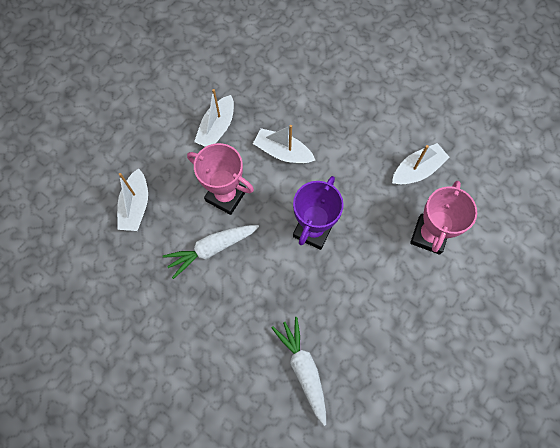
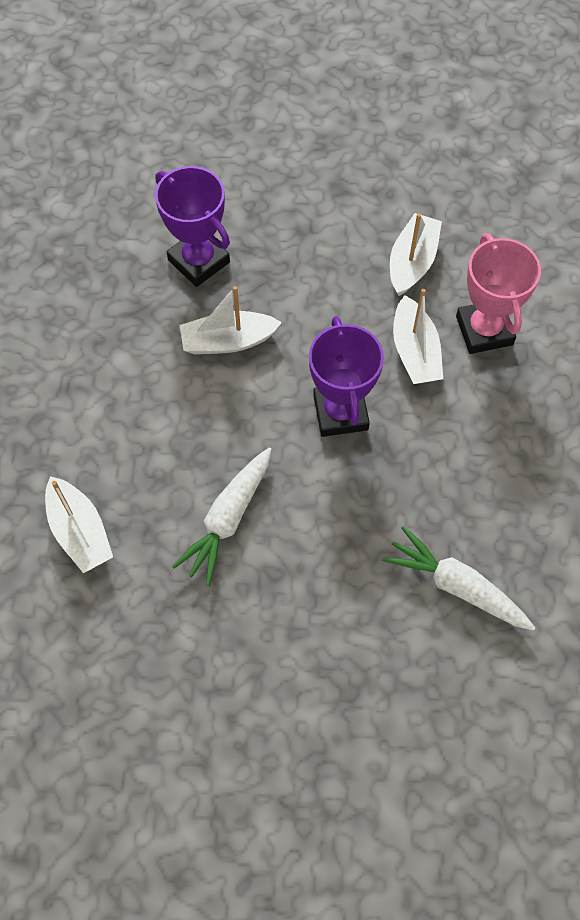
camera: 35 degrees left, 5 degrees down
(217, 128) = (114, 363): white boat -> white boat (415, 351)
(226, 196) = (194, 441): pink trophy -> none
(300, 99) = (199, 261): none -> purple trophy

